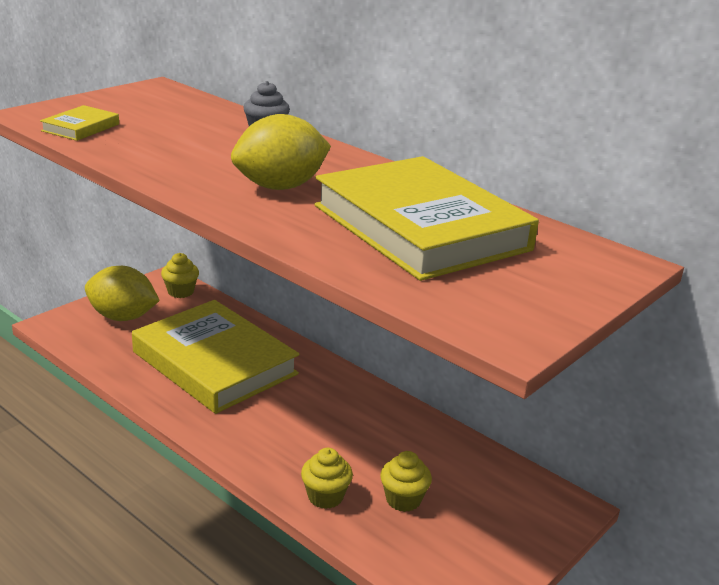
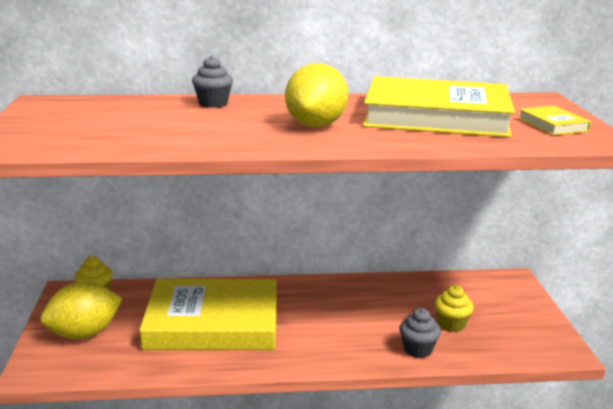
camera: 45 degrees left, 5 degrees down
(80, 127) = (74, 142): yellow book -> yellow book (552, 124)
(325, 496) = (418, 349): yellow cupcake -> grey cupcake

